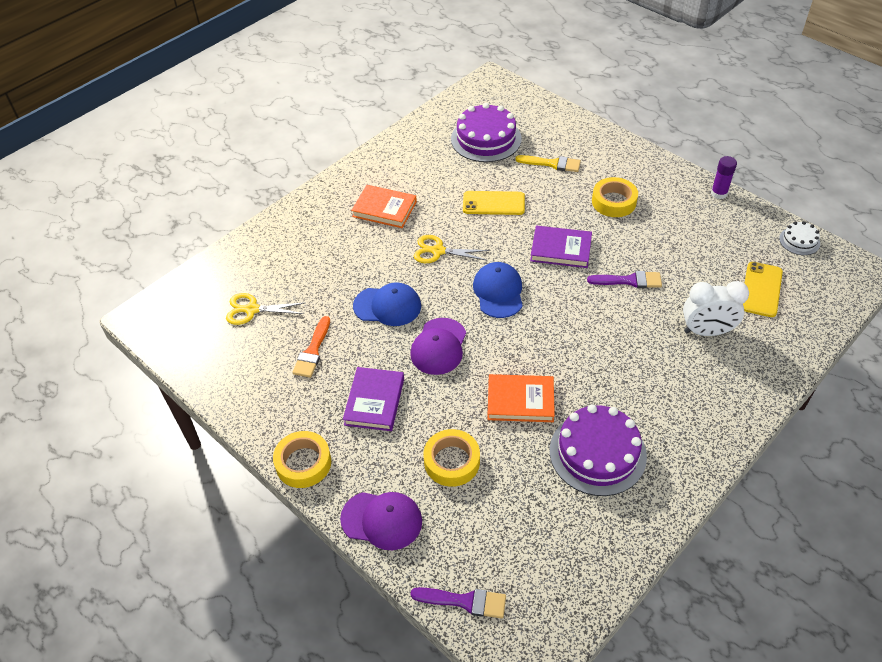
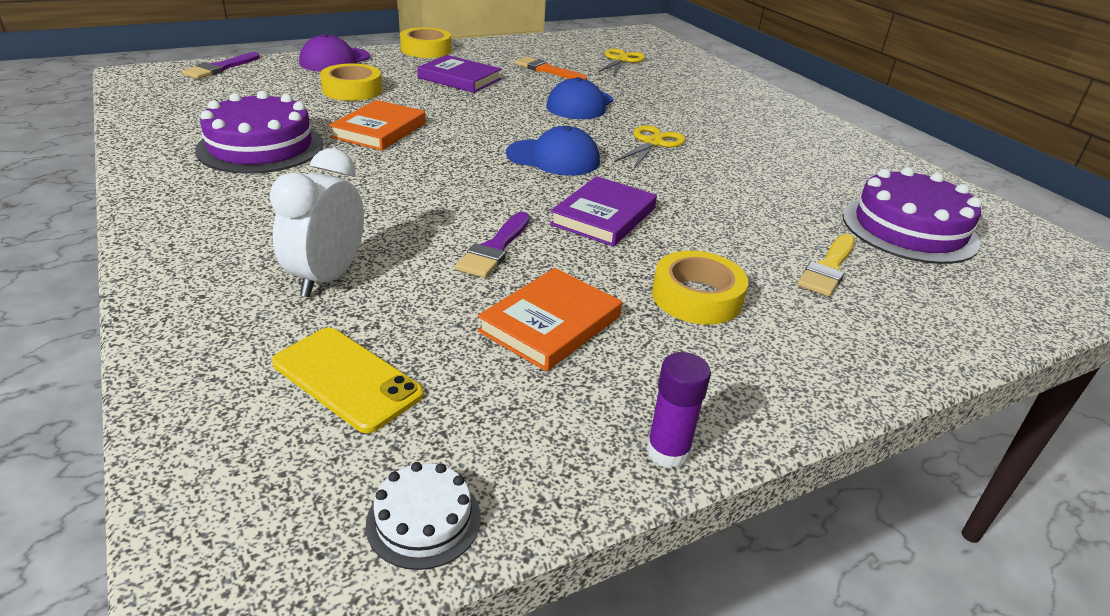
camera: 105 degrees right, 15 degrees down
(384, 209) = (750, 132): orange book -> orange book (550, 324)
(439, 346) = (498, 113): purple cap -> none
(493, 203) = (735, 196): yellow phone -> none

